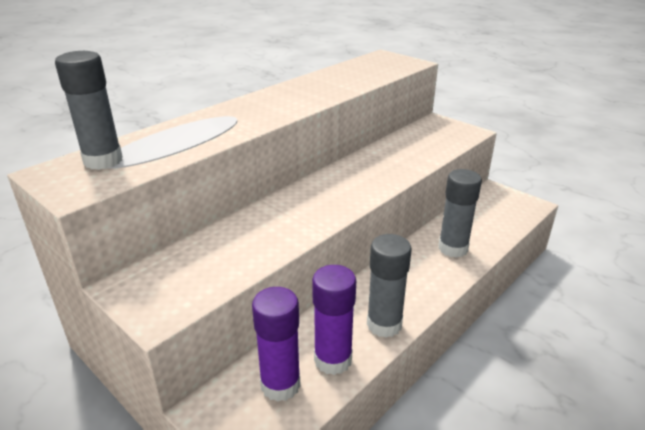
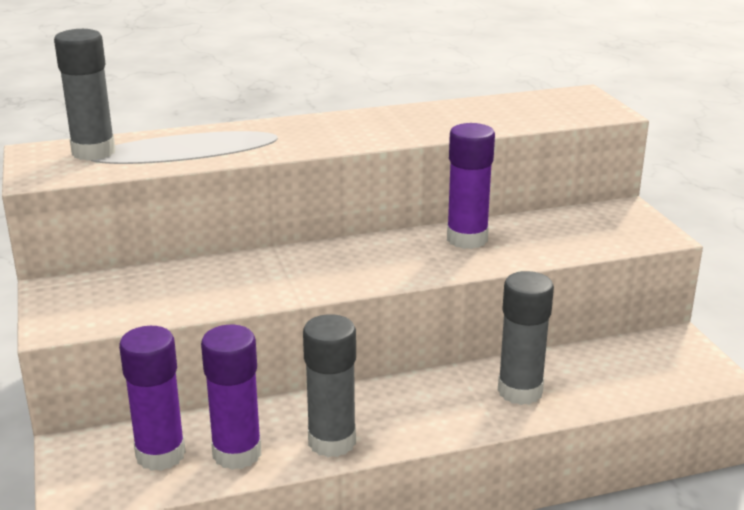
camera: 30 degrees right, 5 degrees down
(376, 161) = (467, 239): none -> purple glue stick

